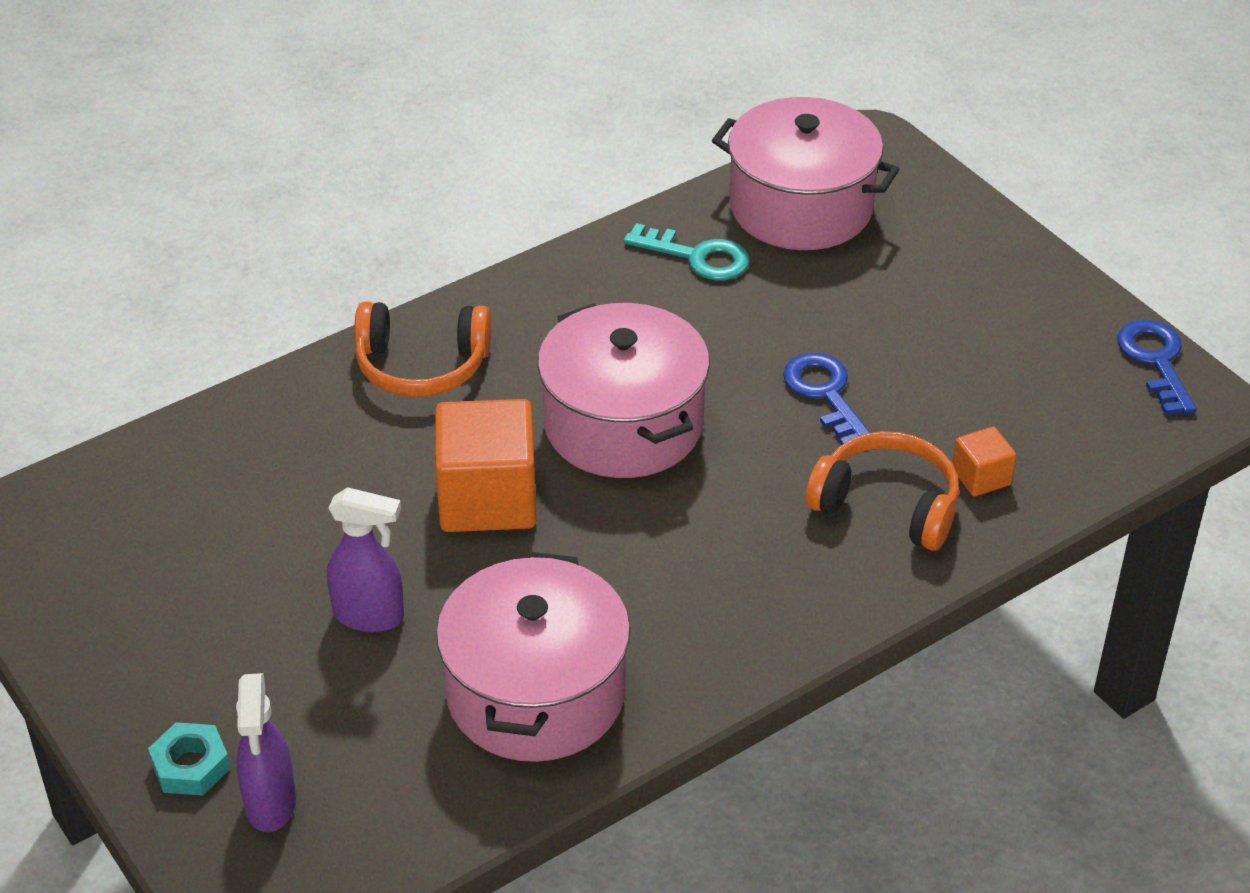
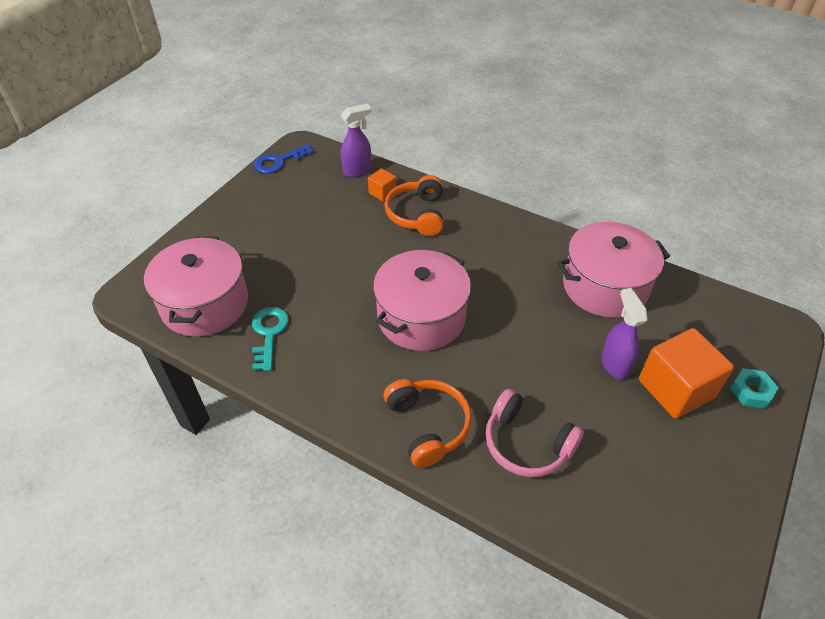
camera: 115 degrees left, 5 degrees up
(270, 804) = (738, 351): purple spray bottle -> purple spray bottle (357, 170)
(319, 452) = (527, 443): none -> pink headphones
(487, 499) = (507, 350): orange cube -> orange cube (675, 389)
(825, 394) = (356, 252): blue key -> none

